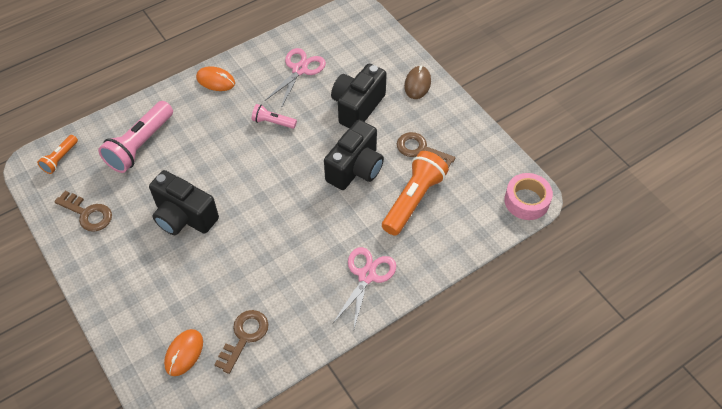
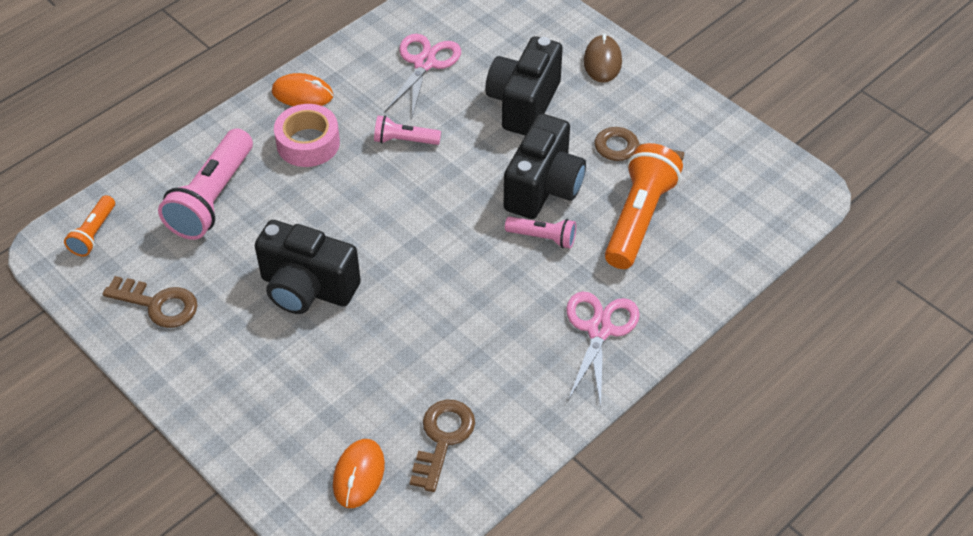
camera: 10 degrees left, 5 degrees down
(346, 204) = (543, 237): none -> pink flashlight
(526, 201) = (799, 198): pink tape -> pink tape (308, 143)

